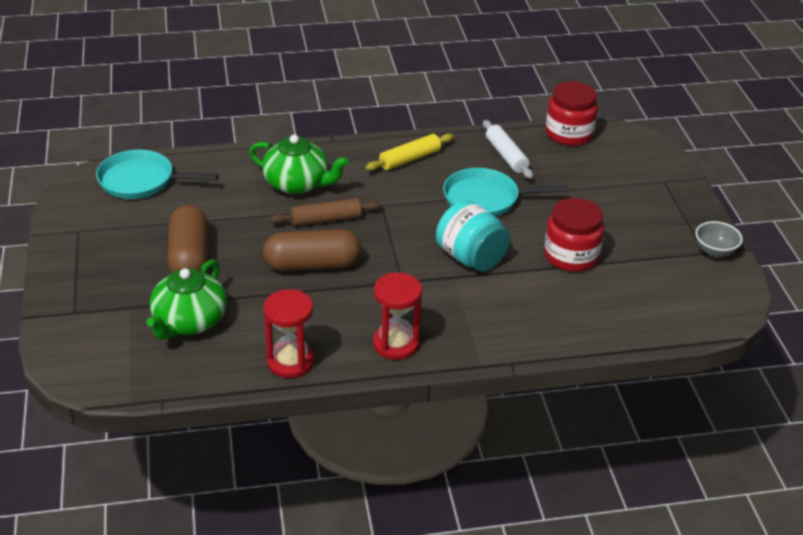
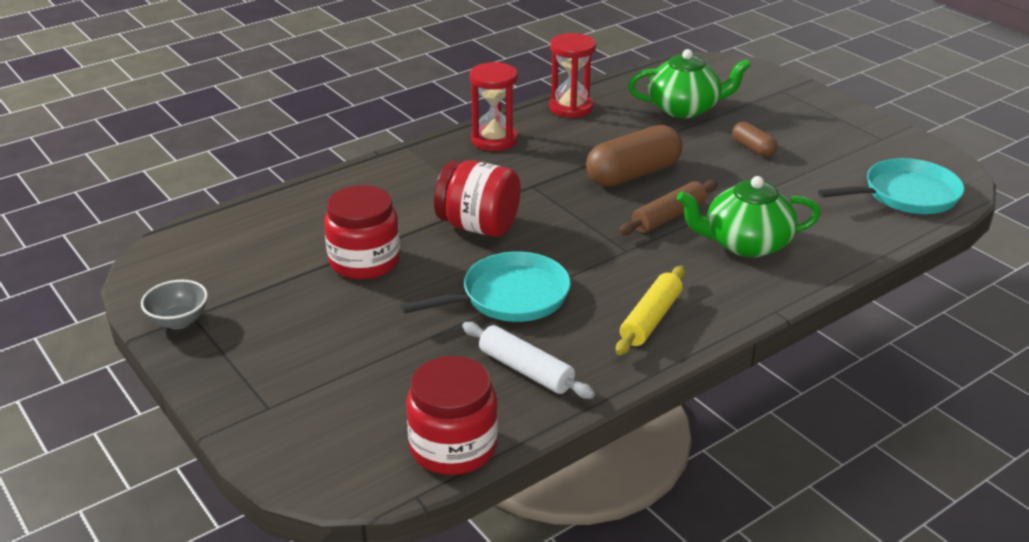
camera: 155 degrees right, 5 degrees down
(189, 256) = (753, 148): brown capsule -> brown capsule, size x0.52
(189, 321) = (684, 108): green teapot -> green teapot turned 90 degrees clockwise
(471, 258) = (478, 226): turquoise jar -> red jar

